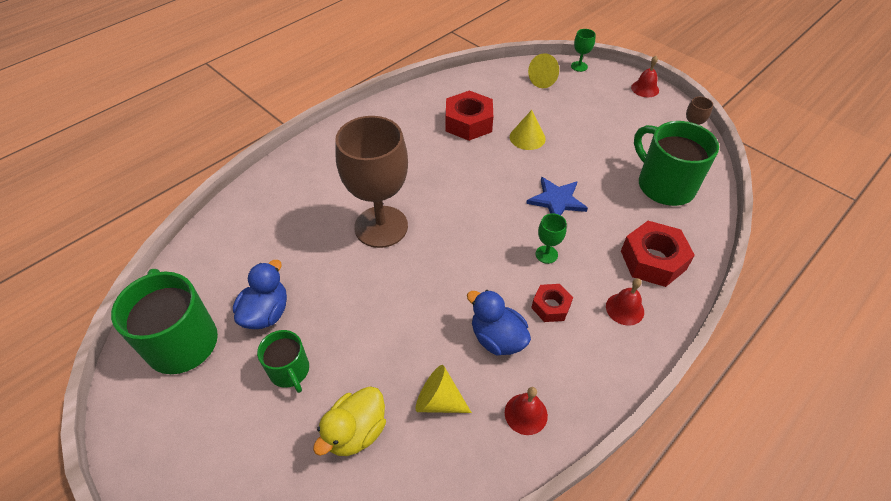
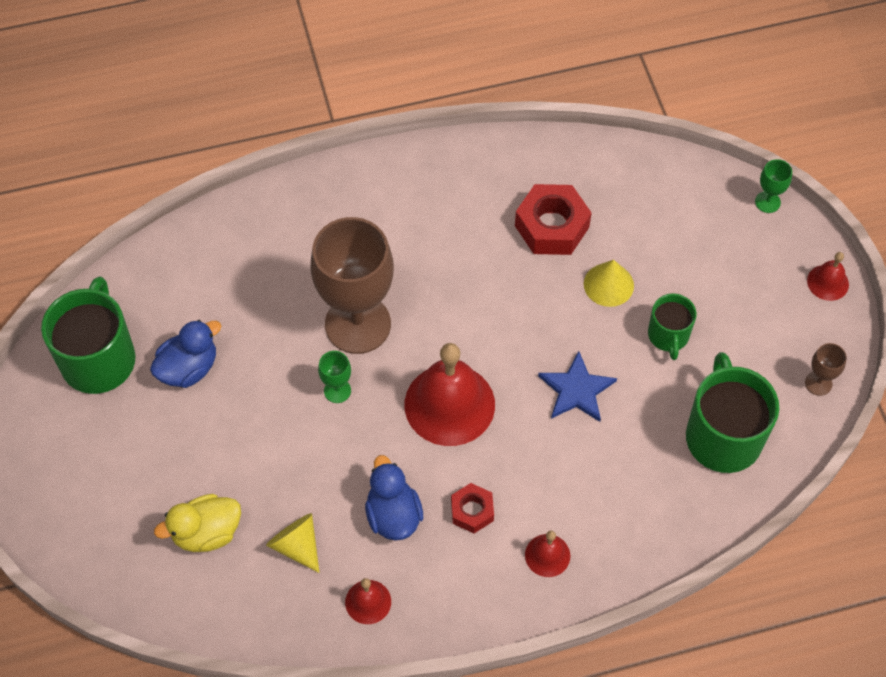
camera: 30 degrees right, 10 degrees up
(290, 371) = (180, 442): green mug -> green mug (668, 336)
(481, 246) = (449, 404): none -> red bell
(544, 80) = (700, 204): yellow cone -> none
(546, 254) = (512, 451): green goblet -> green goblet (337, 390)
(653, 260) = (625, 519): red nut -> none

